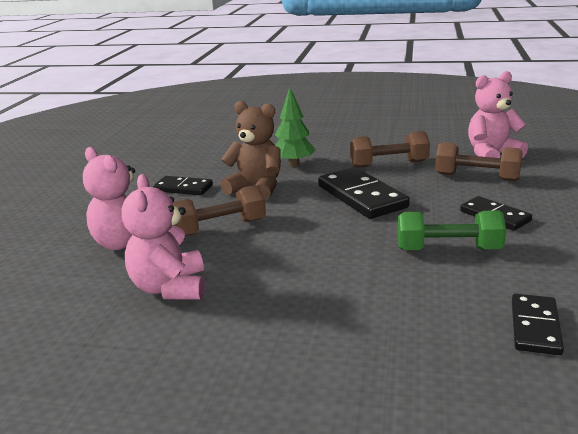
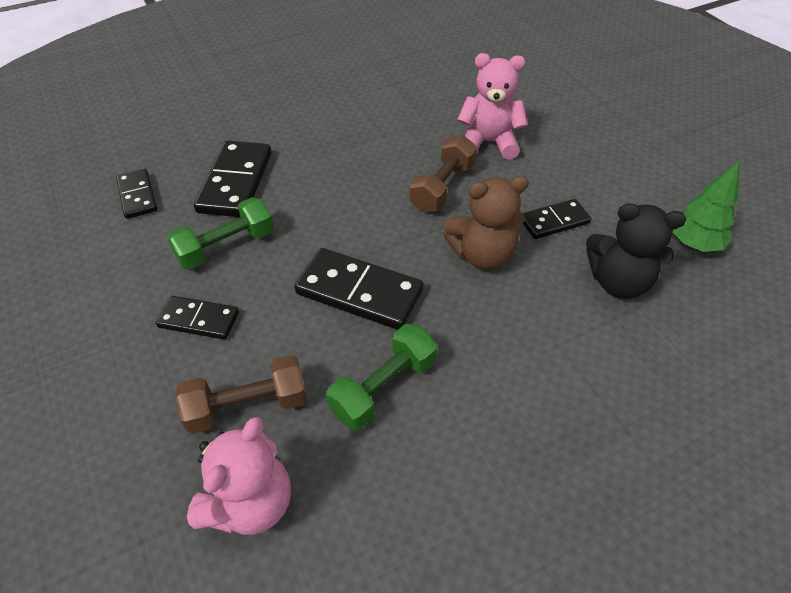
camera: 140 degrees right, 25 degrees up
(170, 288) = (401, 126): pink teddy bear -> none
(204, 160) = (618, 282): none -> black teddy bear
(293, 164) = (503, 326): green tree -> green tree (693, 243)
(389, 164) = (383, 387): brown dumbbell -> green dumbbell
(404, 299) = (236, 182): none -> black domino

